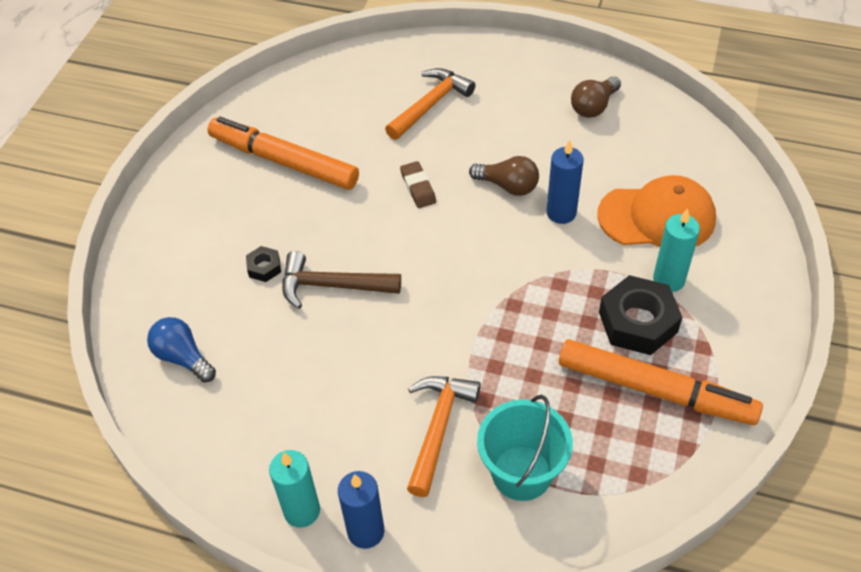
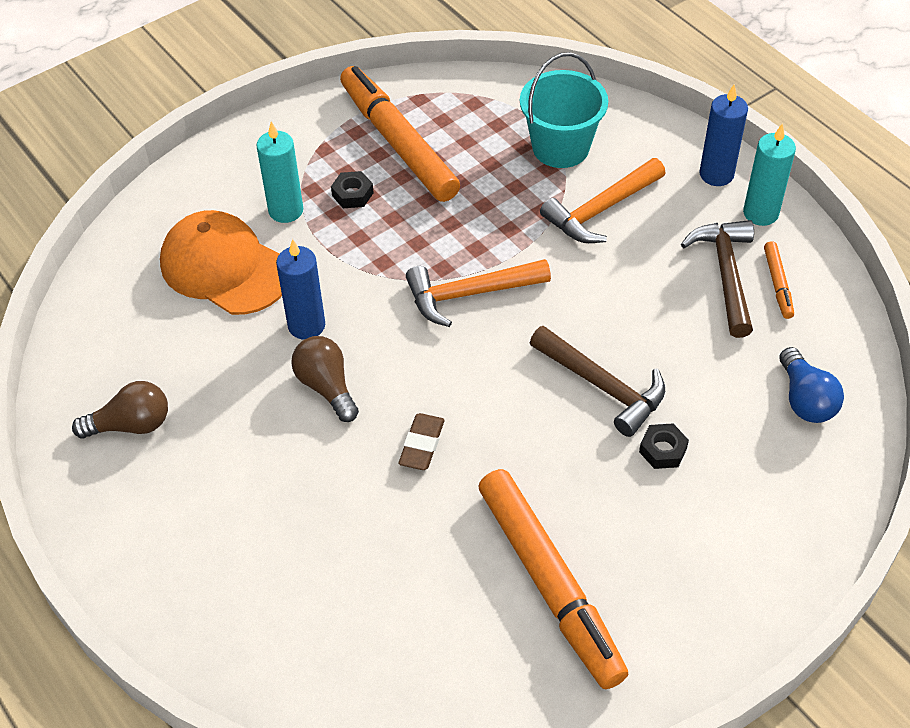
camera: 145 degrees left, 0 degrees up
(250, 445) = (778, 284): none -> orange marker
(297, 428) = (726, 275): none -> brown hammer
(430, 105) = (304, 553): orange hammer -> orange hammer (470, 294)
(638, 322) = (352, 194): black nut -> black nut, size x0.49

